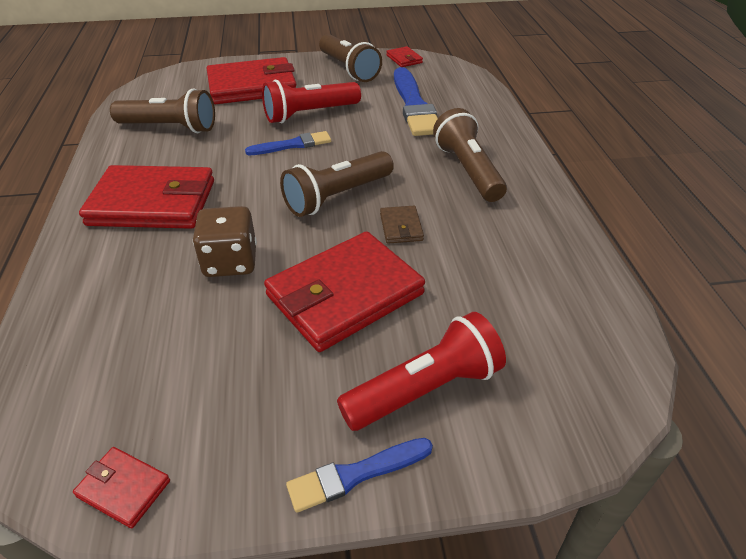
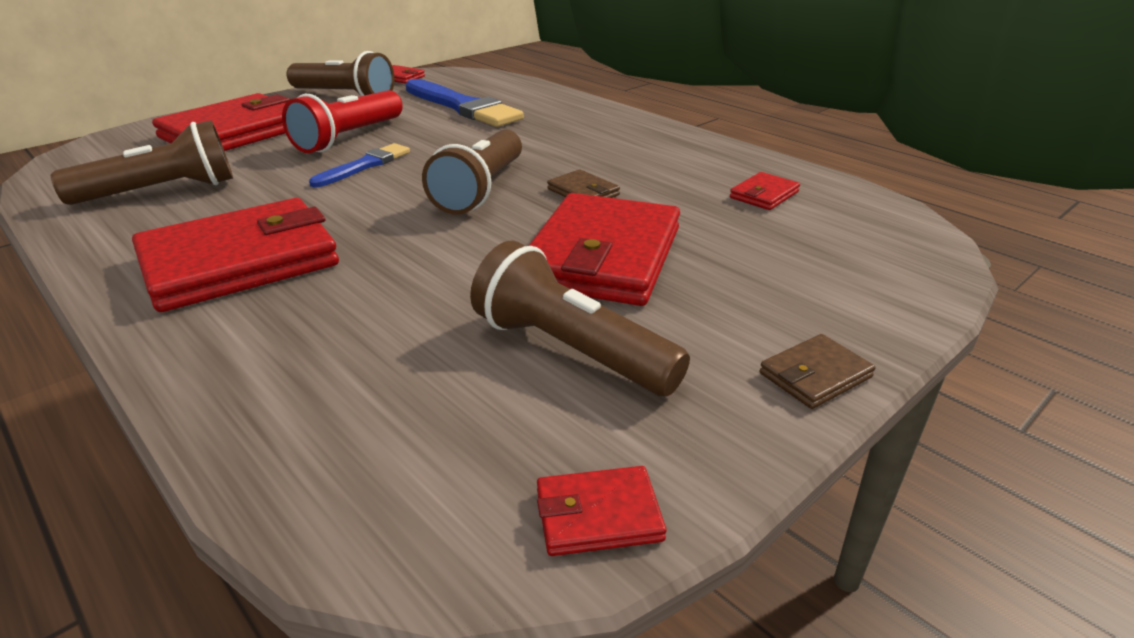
camera: 35 degrees left, 10 degrees down
(230, 262) = (431, 276): brown dice -> none
(355, 475) = (815, 375): blue brush -> brown wallet
(424, 389) = (778, 291): red flashlight -> none
(467, 170) = (586, 138): brown flashlight -> brown flashlight (570, 350)
(535, 289) = (764, 195): none -> red wallet

